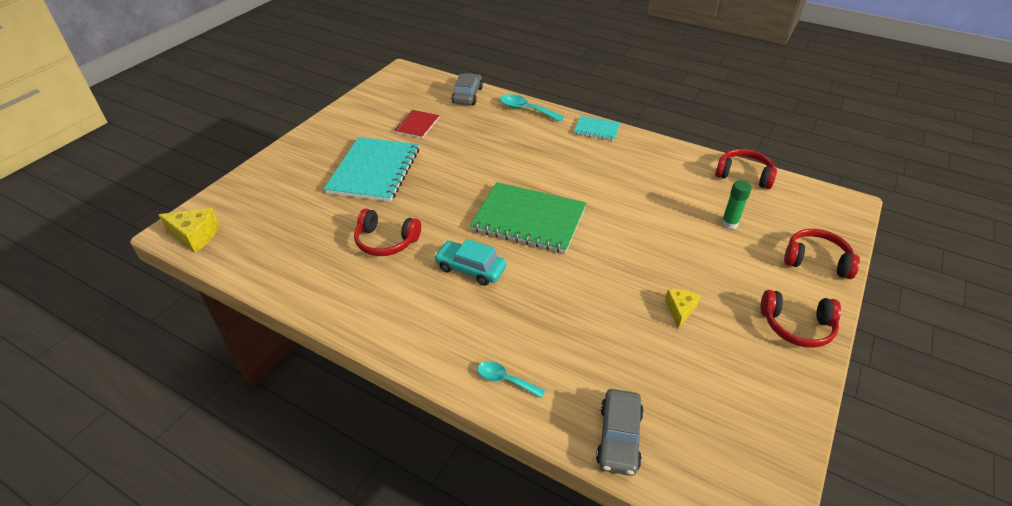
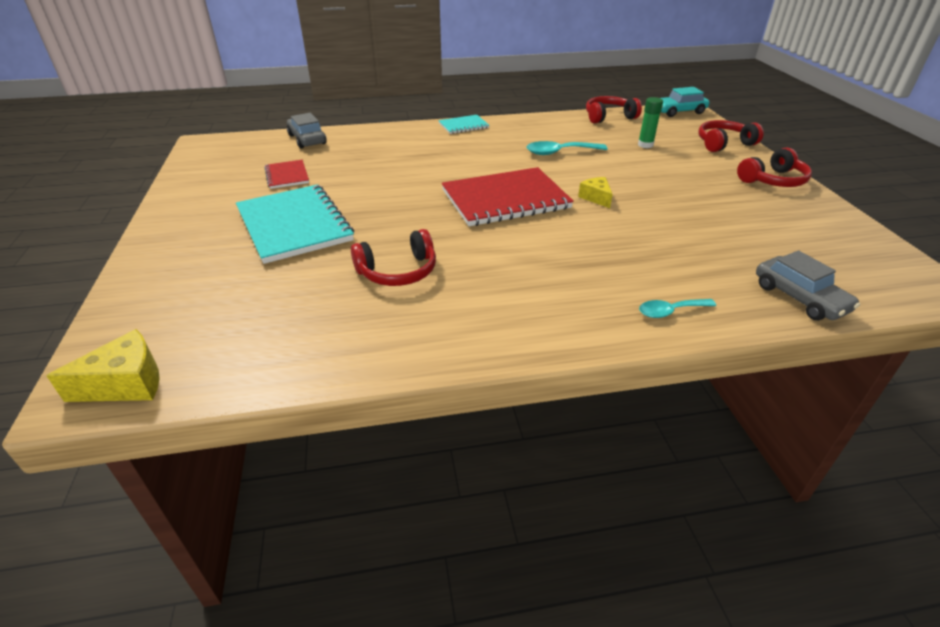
camera: 40 degrees left, 5 degrees down
(470, 268) = (513, 253): turquoise car -> turquoise car (679, 111)
(526, 110) = (381, 132): turquoise spoon -> turquoise spoon (559, 152)
(529, 219) = (505, 199): green notebook -> red notebook
(680, 310) = (701, 204): yellow cheese -> yellow cheese (596, 198)

